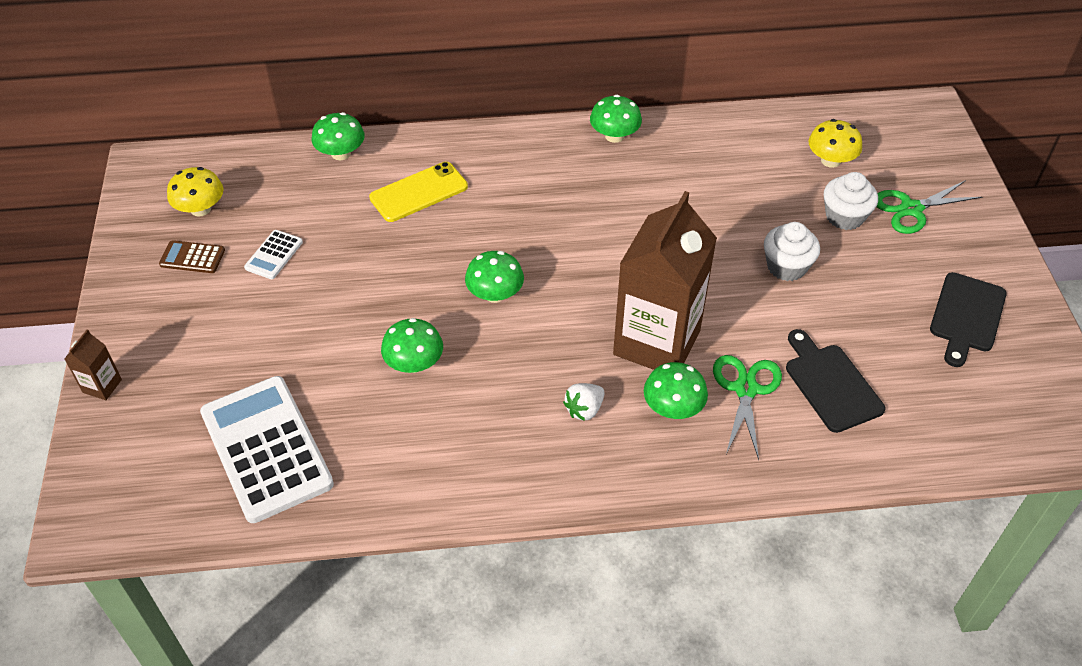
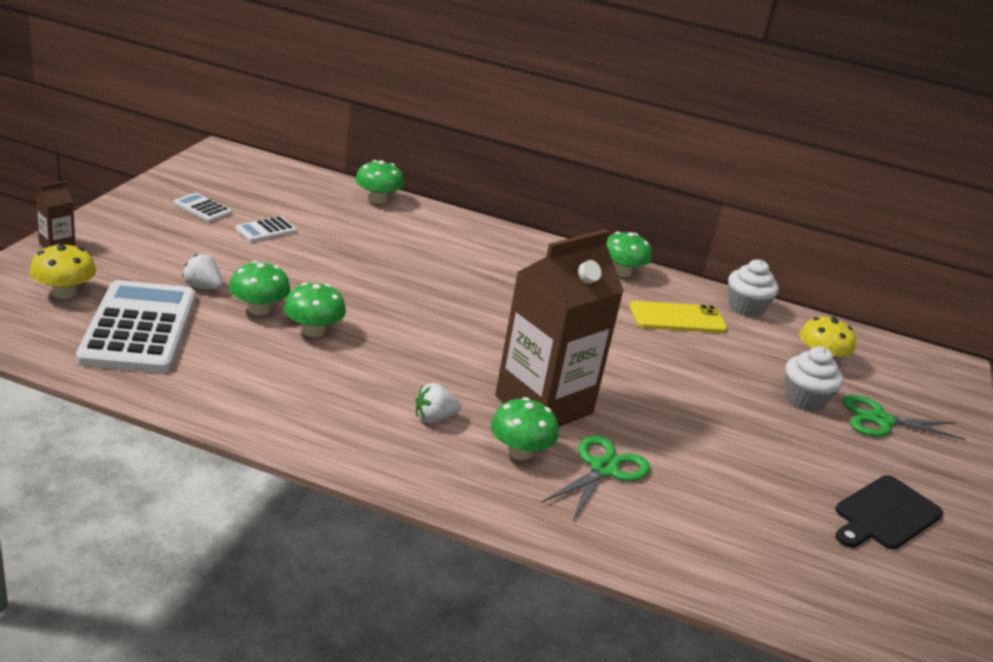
camera: 20 degrees right, 20 degrees down
(192, 257) = (202, 208): brown calculator -> white calculator
(200, 209) = (237, 187): yellow mushroom -> yellow mushroom (64, 292)
(278, 364) = (202, 287): none -> white strawberry
(419, 192) = (419, 241): yellow phone -> yellow phone (677, 318)
(495, 294) = (424, 319): green mushroom -> green mushroom (258, 309)
(786, 266) = (717, 408): white cupcake -> white cupcake (746, 307)
(830, 384) = (695, 502): black cutting board -> none

